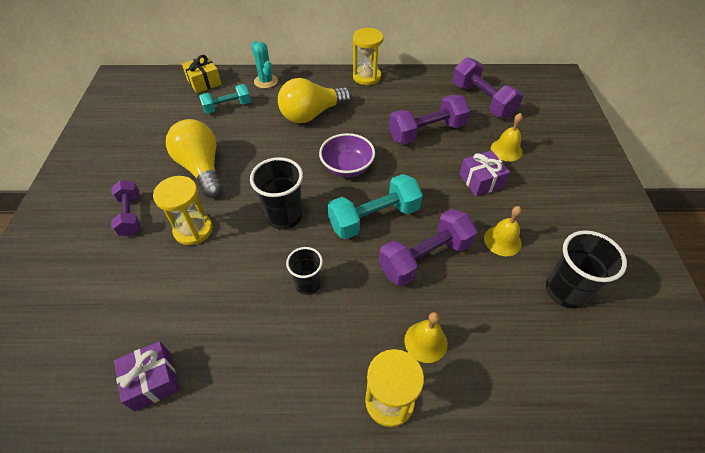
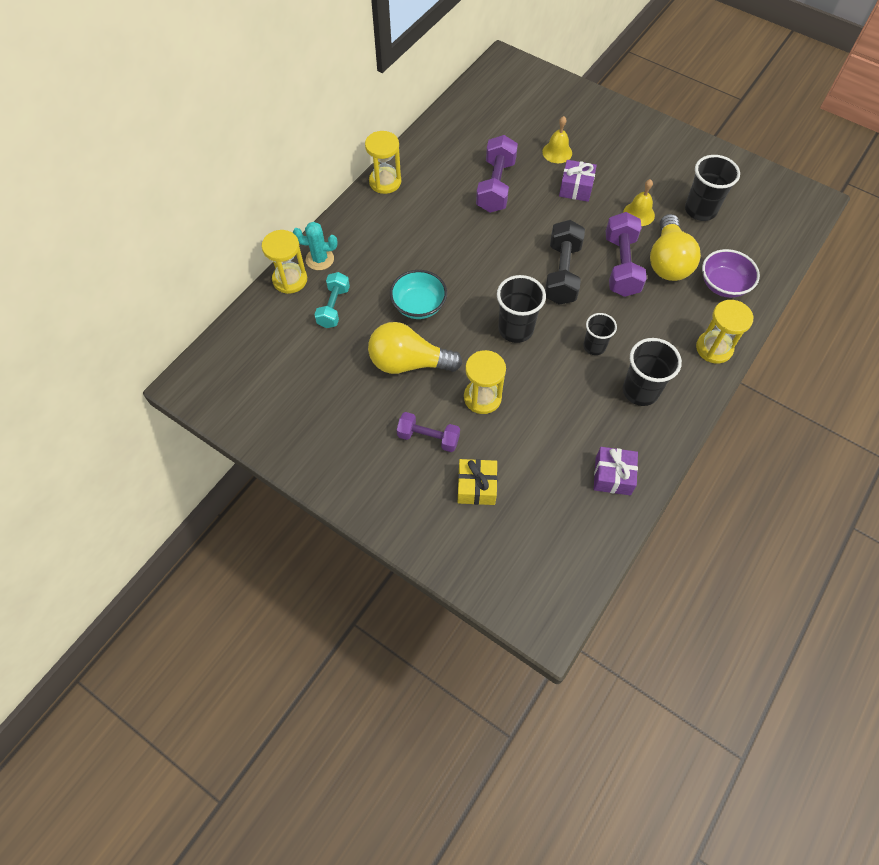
camera: 55 degrees left, 10 degrees up
(204, 82) = (272, 309): yellow gift -> yellow gift (476, 487)
(236, 77) = (290, 280): none -> yellow hourglass
(263, 147) = (418, 306): none -> turquoise bowl
(279, 353) = (640, 391): none -> black cup
(312, 114) = (403, 249): yellow light bulb -> yellow light bulb (668, 261)
(347, 167) = (493, 260): purple bowl -> purple bowl (723, 285)
(374, 218) = (562, 273): turquoise dumbbell -> black dumbbell
(425, 341) = (686, 305): yellow bell -> none
(482, 100) = (489, 127): purple dumbbell -> none

